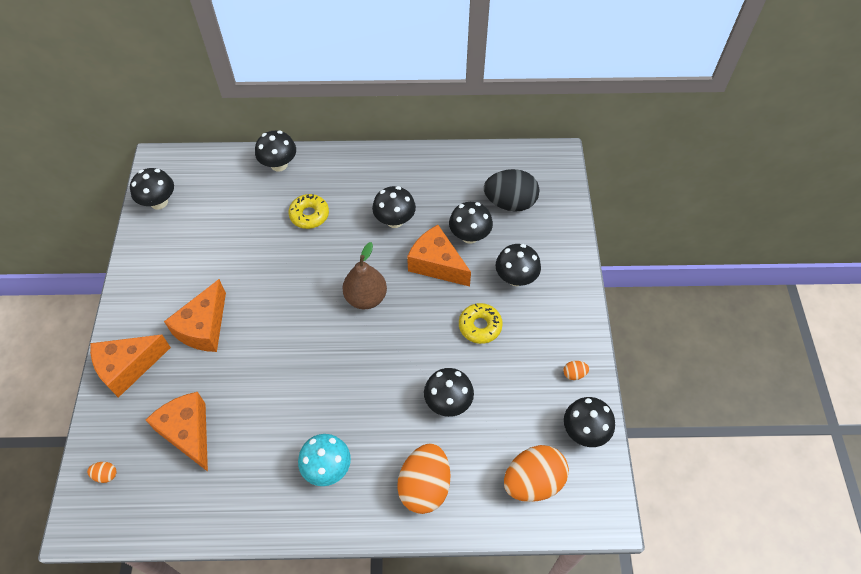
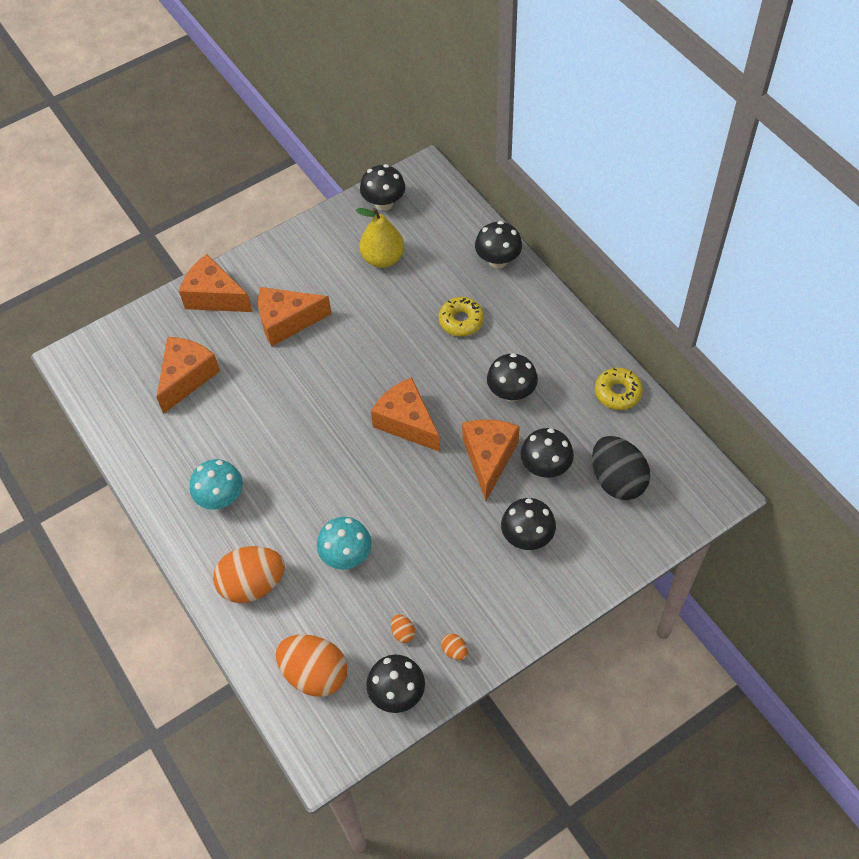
camera: 60 degrees right, 0 degrees up
(106, 475) = (118, 348): orange egg -> orange egg (403, 632)
(208, 231) = (383, 258): none -> yellow pear
(366, 298) = (407, 422): brown pear -> orange cheese
(448, 402) = (346, 556): black mushroom -> turquoise mushroom
(480, 326) = (447, 536): yellow donut -> yellow donut (617, 392)

